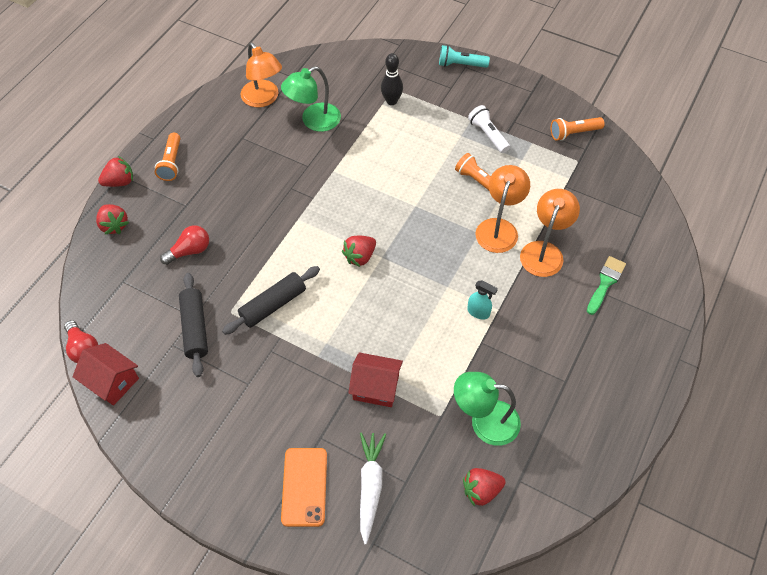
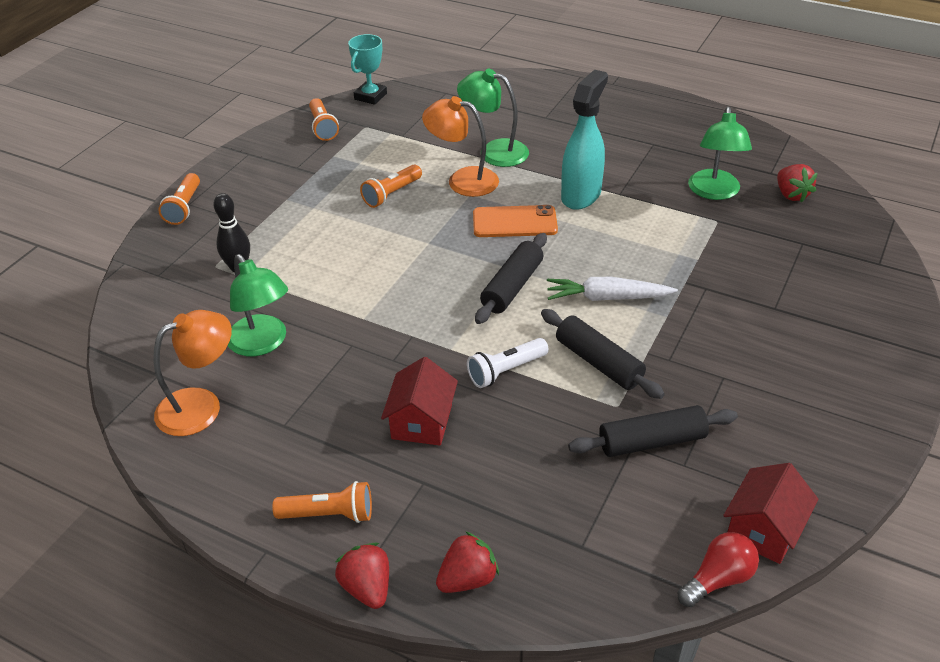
camera: 90 degrees left, 15 degrees down
(190, 251) = (515, 465): red light bulb -> none
(304, 487) = (840, 317): orange phone -> orange phone (514, 222)
(360, 257) = (512, 287): red strawberry -> black rolling pin
(370, 486) = (818, 267): white carrot -> white carrot (607, 298)
(376, 387) = (696, 267): red house -> red house (422, 421)
(460, 65) = (184, 207): turquoise flashlight -> orange flashlight
(478, 312) = (581, 195): turquoise spray bottle -> turquoise spray bottle, size x2.06
(488, 135) = (316, 187): white flashlight -> white flashlight (506, 371)
(544, 251) = (494, 151): orange lamp -> green lamp
(605, 282) = (531, 117): green brush -> none
(628, 162) = (370, 96): none -> turquoise trophy

